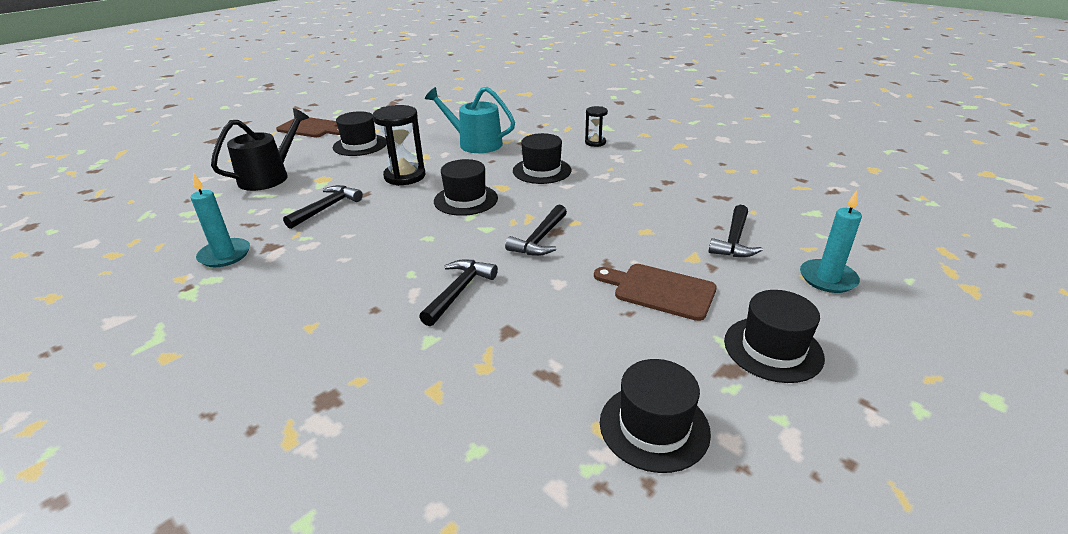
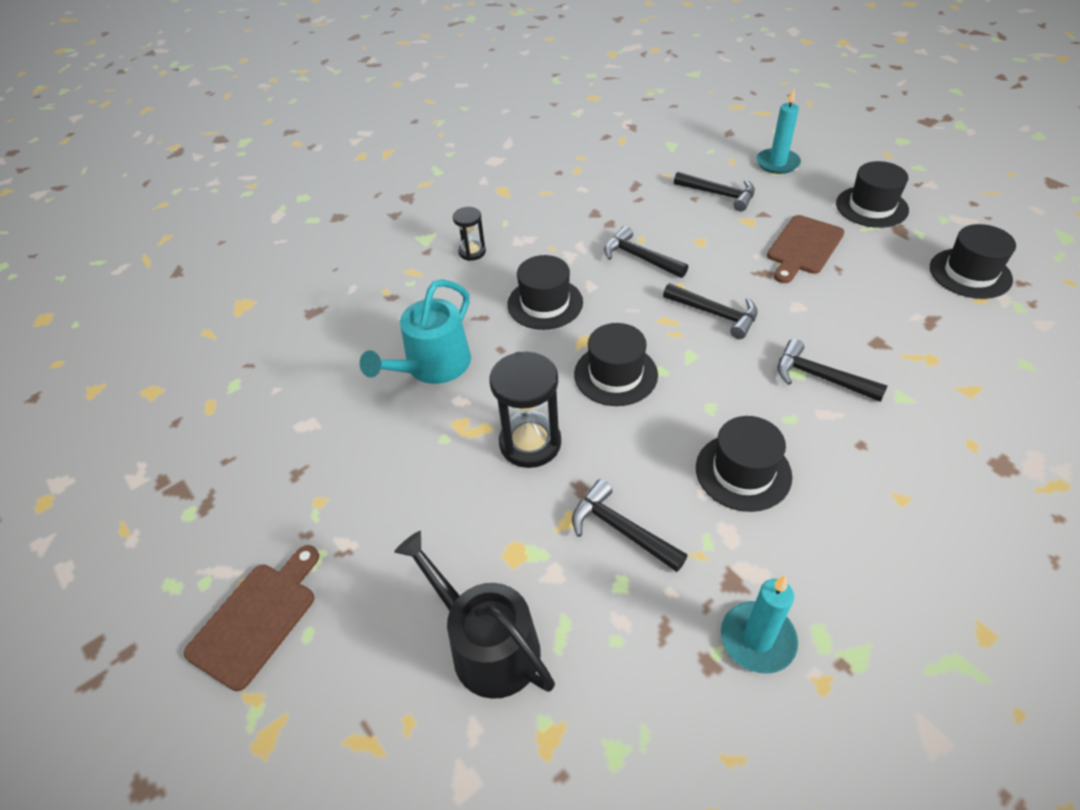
camera: 80 degrees left, 15 degrees up
(360, 145) = (384, 517): black hat -> black hat (743, 472)
(610, 203) = (639, 257): none -> black hammer

